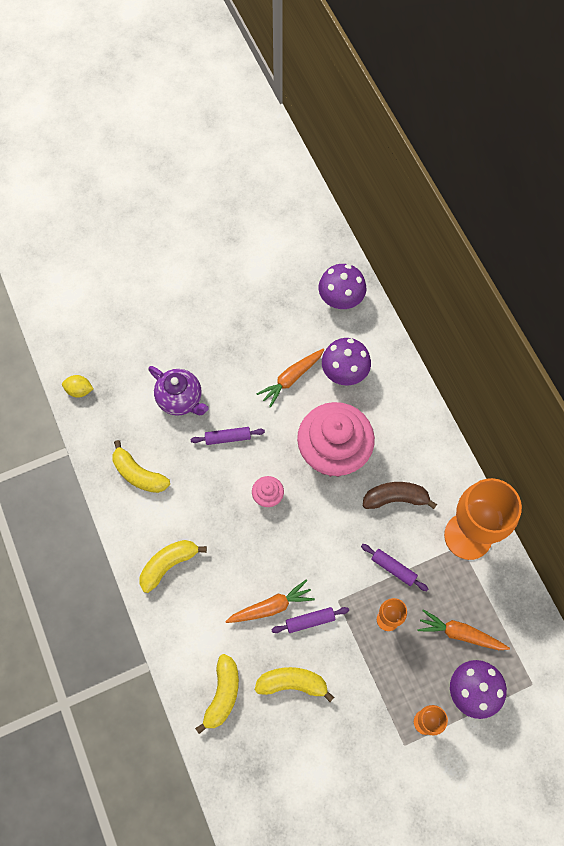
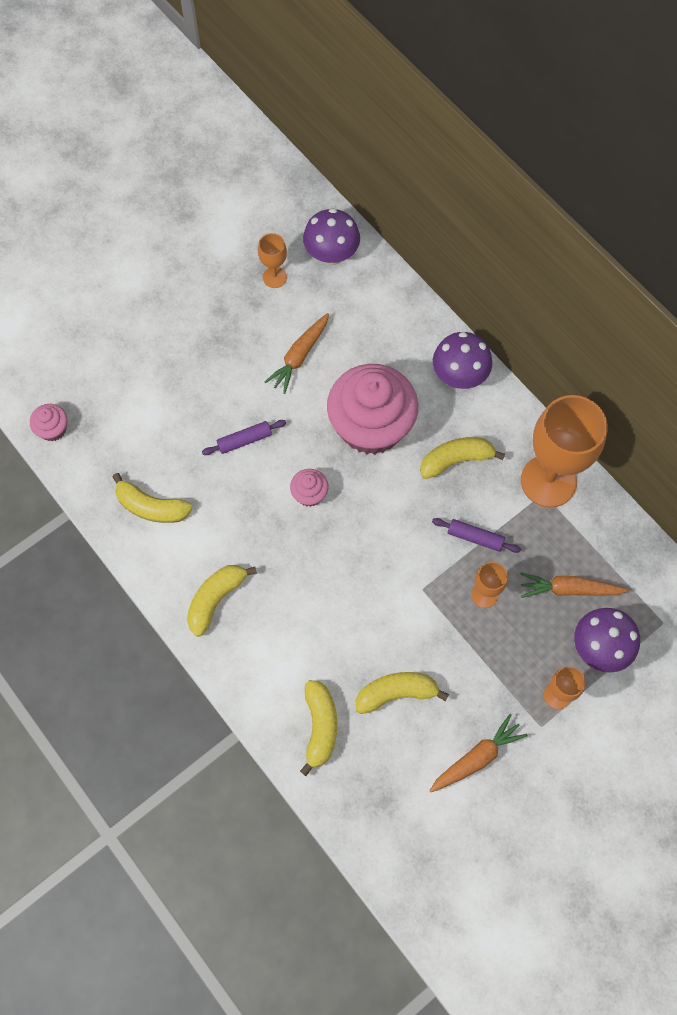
camera: 15 degrees left, 0 degrees up
(79, 390) = (53, 429): yellow lemon -> pink cupcake
(180, 399) = (176, 411): purple teapot -> none
(271, 606) = (348, 615): orange carrot -> orange carrot (477, 757)
(289, 307) = (274, 277): none -> orange goblet
(310, 621) = (397, 619): purple rolling pin -> none
(344, 373) = (359, 335): purple mushroom -> purple mushroom (459, 376)
(395, 498) = (456, 460): brown banana -> yellow banana

